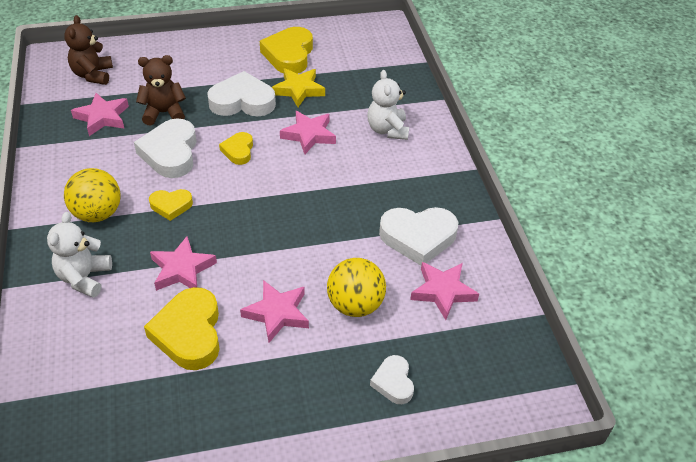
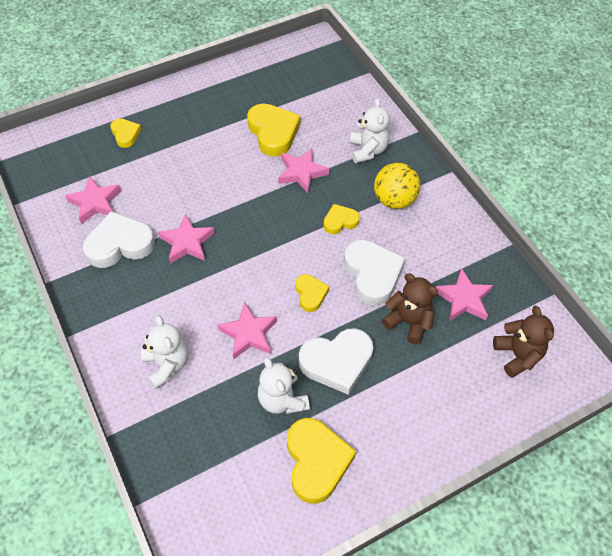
camera: 165 degrees right, 10 degrees up
(164, 113) = (408, 322): brown teddy bear -> brown teddy bear turned 120 degrees counterclockwise
(277, 313) = (218, 158): pink star -> pink star (187, 242)
(298, 90) = (282, 399): yellow star -> white teddy bear
(355, 305) = (162, 177): yellow ball -> none
(393, 382) = (125, 134): white heart -> yellow heart

